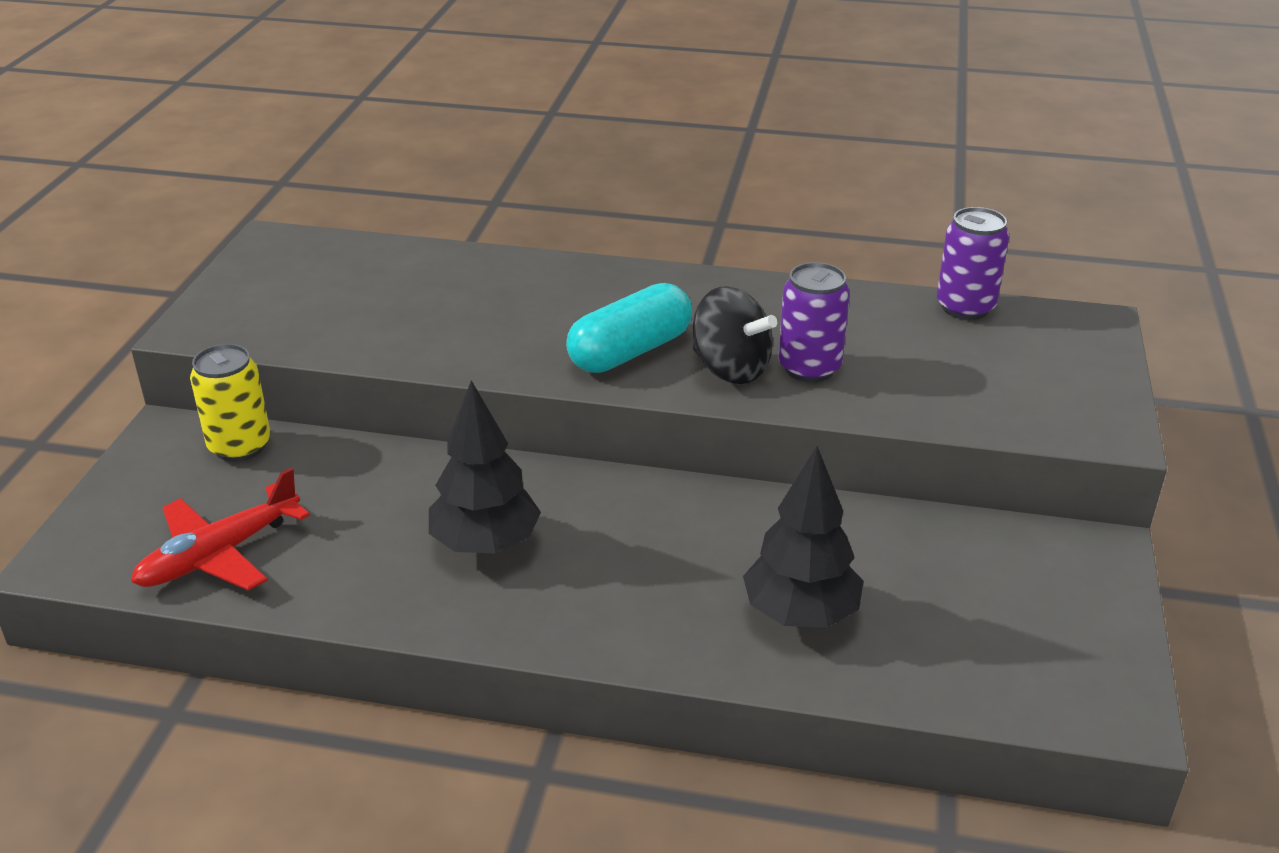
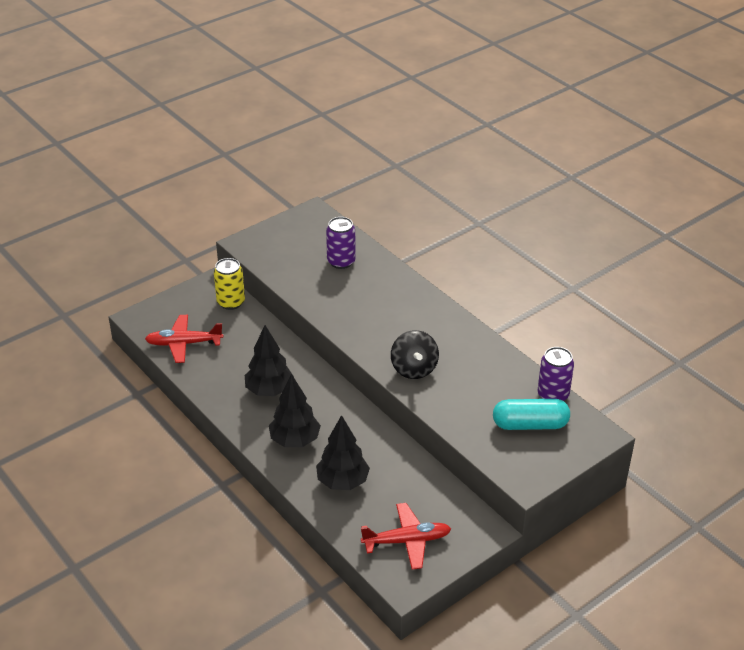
camera: 40 degrees right, 5 degrees up
(630, 351) = (386, 339): turquoise capsule -> turquoise capsule (530, 424)
(634, 597) = (295, 440): none -> black tree
(809, 368) = (445, 386): purple can -> purple can (341, 262)
(1023, 641) = (407, 541): none -> red plane

